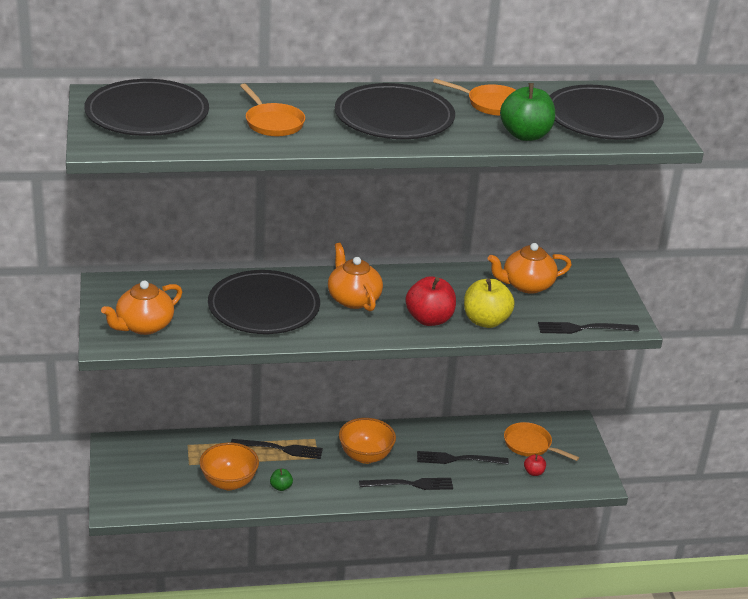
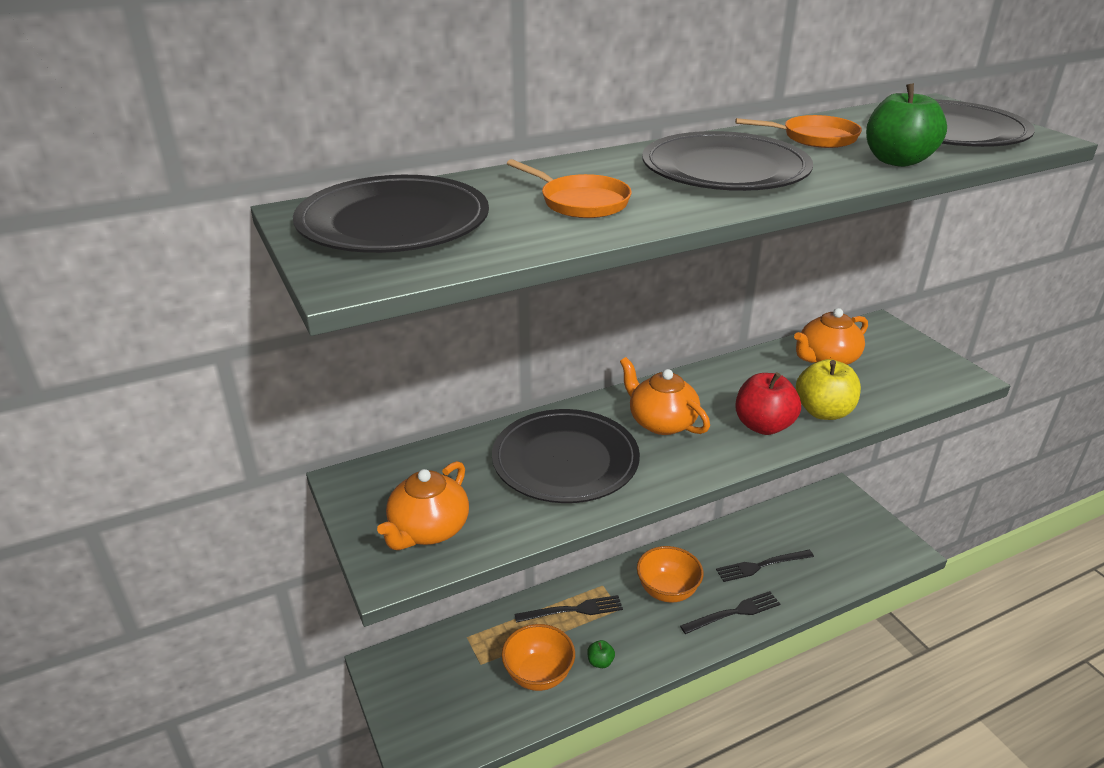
camera: 15 degrees left, 0 degrees up
(530, 445) = (817, 527): orange pan -> none
(533, 472) = (843, 558): red apple -> none
(584, 328) = (928, 394): black fork -> none

